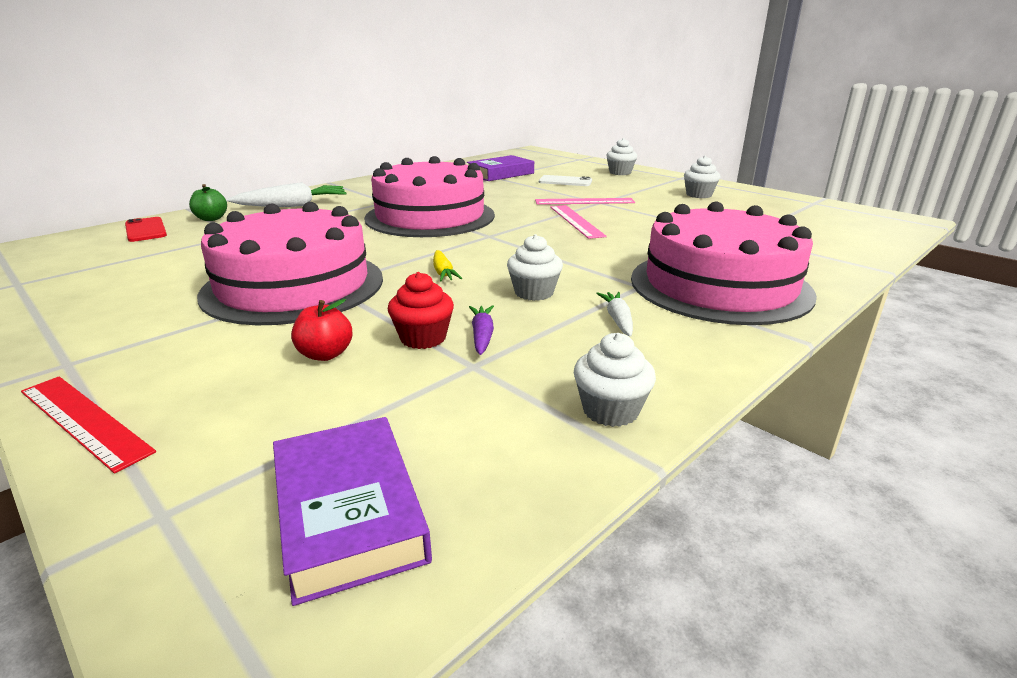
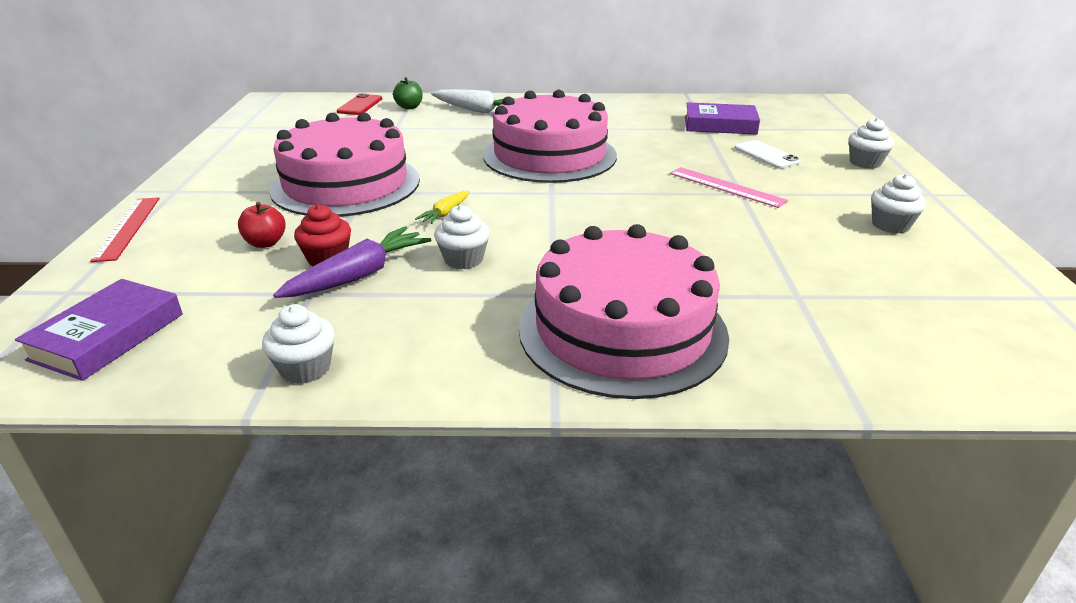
camera: 45 degrees right, 5 degrees up
(482, 336) = (359, 275): purple carrot -> purple carrot, size x1.85
(576, 221) = (661, 206): pink ruler -> none
(618, 320) = (464, 312): white carrot -> none

